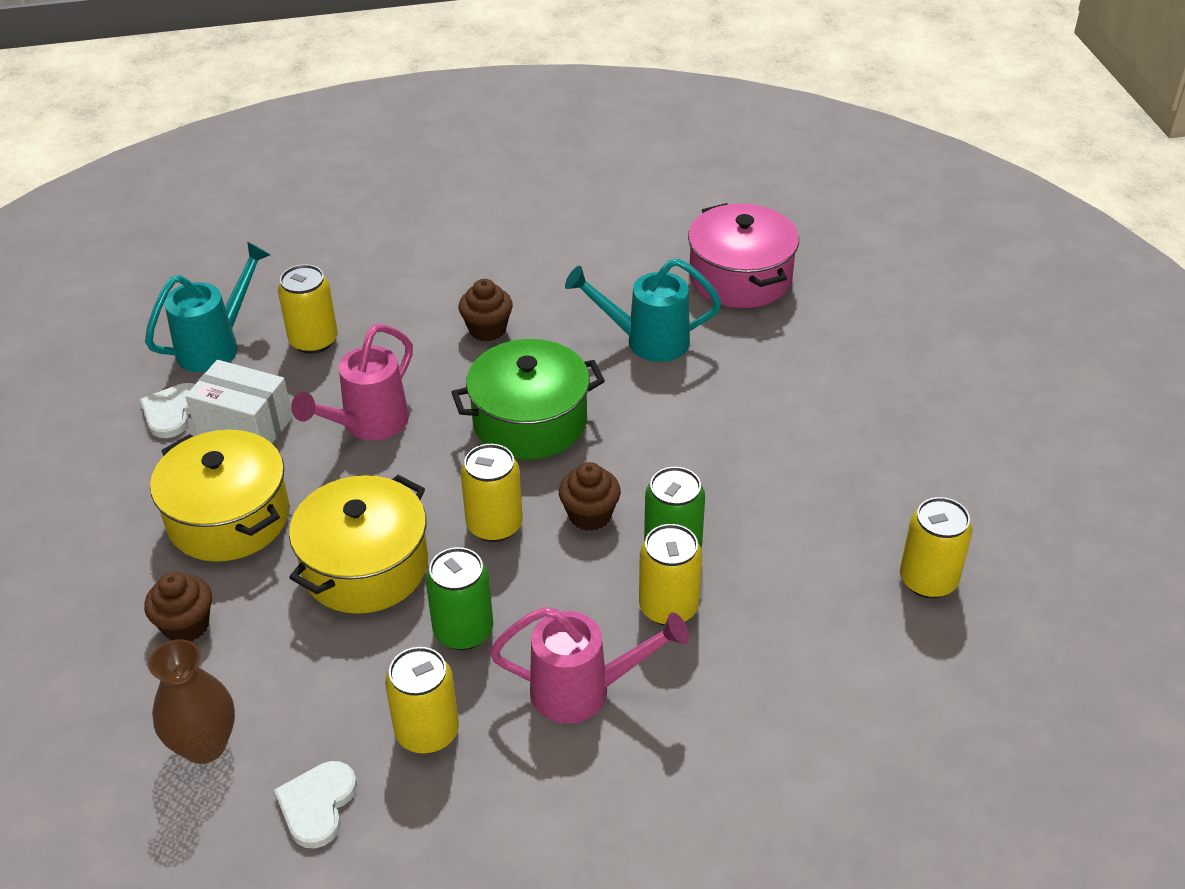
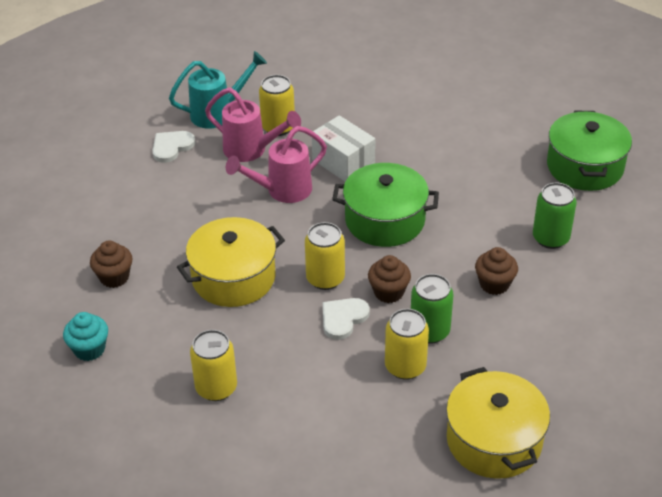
camera: 25 degrees right, 0 degrees up
(204, 745) = (89, 349): brown vase -> turquoise cupcake
(229, 518) = (170, 222): yellow pot -> yellow pot (494, 440)
(244, 426) = (208, 169): white box -> white box (343, 163)
(317, 805) = (132, 406): white heart -> white heart (343, 318)
(463, 631) = (270, 336): green can -> green can (550, 238)
(487, 329) = (391, 152): brown cupcake -> brown cupcake (494, 284)
(584, 691) = (323, 398): pink watering can -> pink watering can (251, 150)
(646, 341) = (492, 191): turquoise watering can -> none
(740, 277) = (585, 166): pink pot -> green pot
(928, 580) = (590, 410): yellow can -> none

